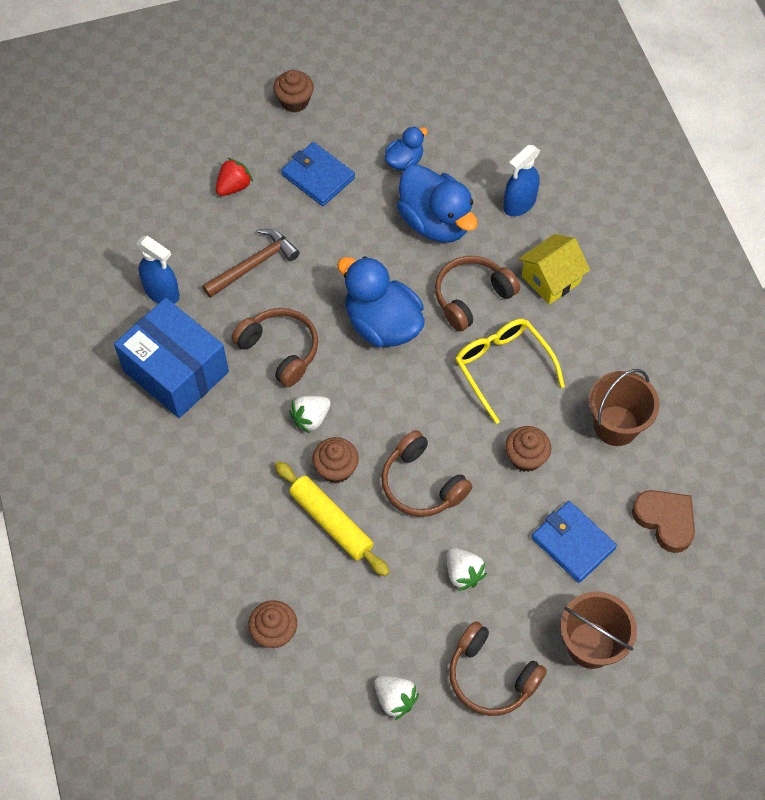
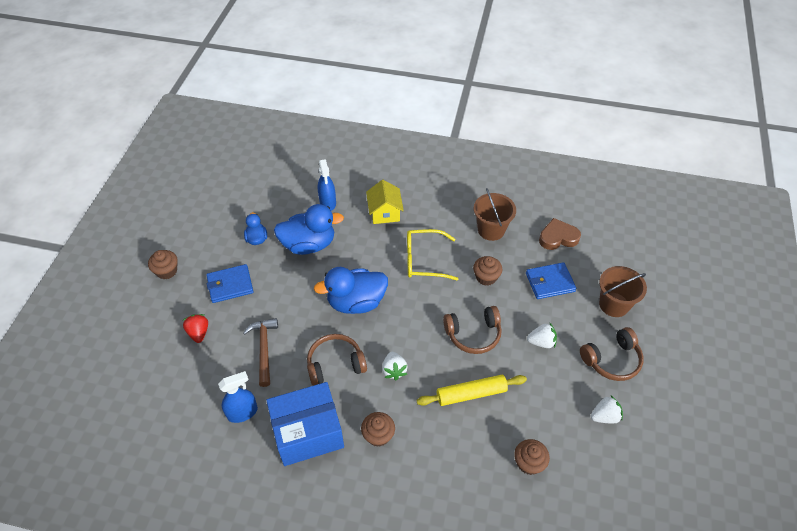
camera: 60 degrees left, 10 degrees down
(336, 468) = (436, 373): brown cupcake -> brown cupcake (378, 435)
(471, 297) = (369, 252): brown headphones -> none

